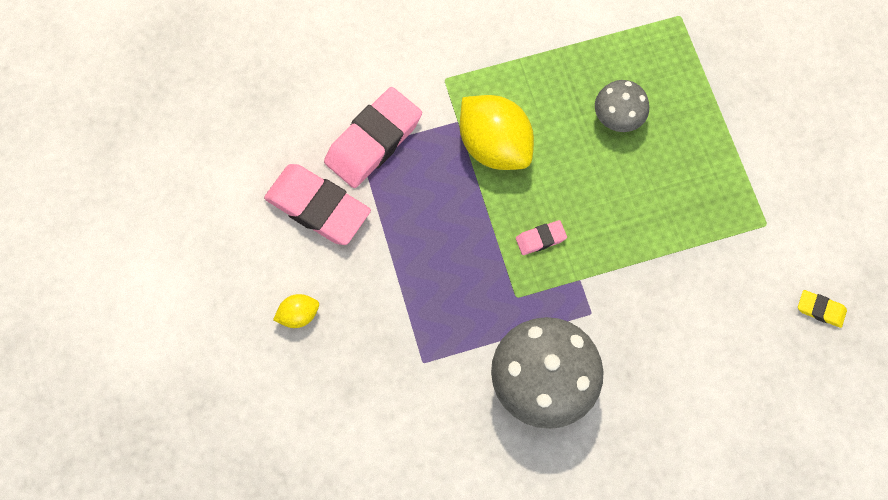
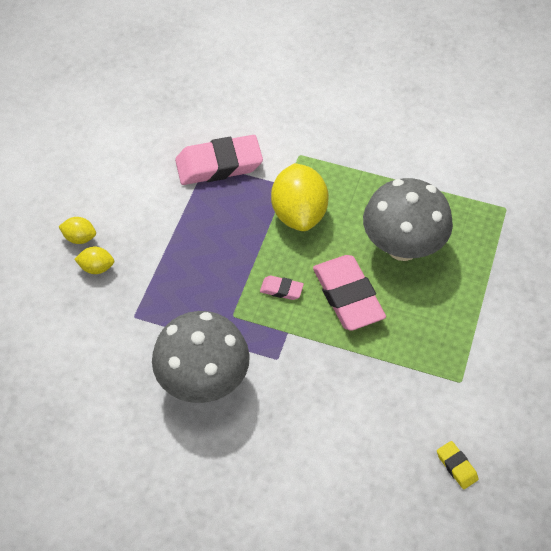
camera: 35 degrees right, 15 degrees down
(318, 207) = (148, 182): pink eraser -> pink eraser (348, 296)
(343, 336) = (97, 268): none -> yellow lemon
(617, 118) = (402, 247): grey mushroom -> grey mushroom, size x1.84

